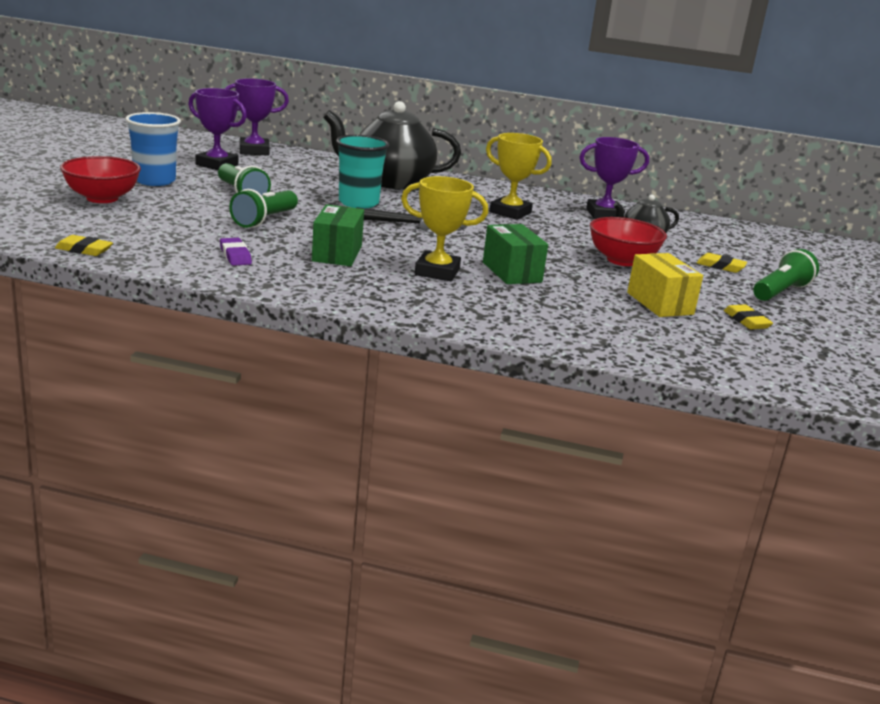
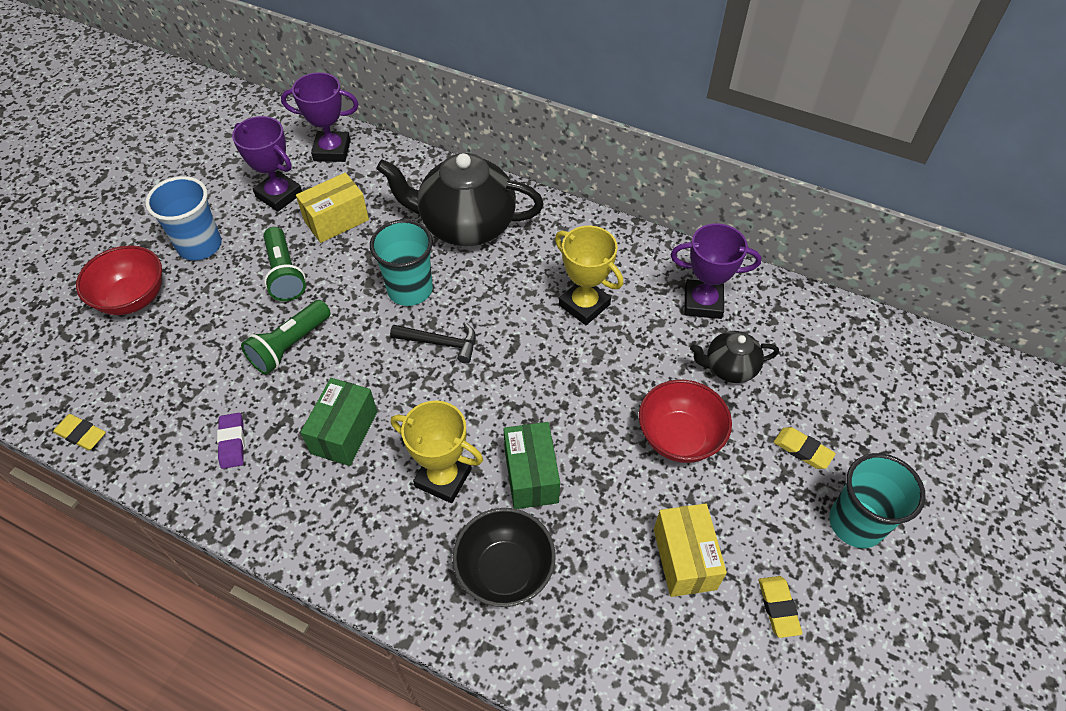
camera: 15 degrees right, 30 degrees up
(275, 176) = (336, 220): none -> yellow box
(515, 307) = (505, 570): none -> black bowl
(780, 292) = (856, 523): green flashlight -> turquoise cup

